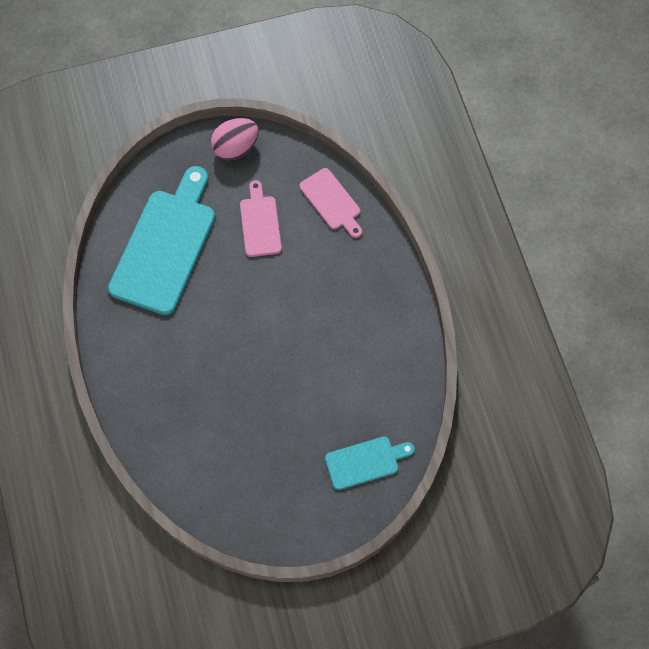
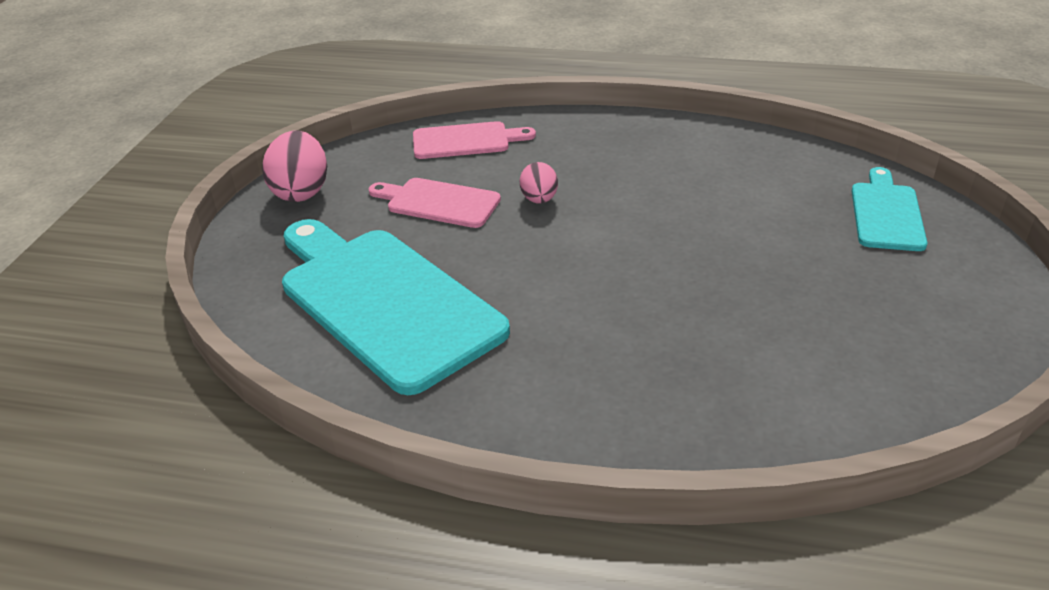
camera: 60 degrees left, 30 degrees down
(288, 273) = (539, 200): none -> pink egg

